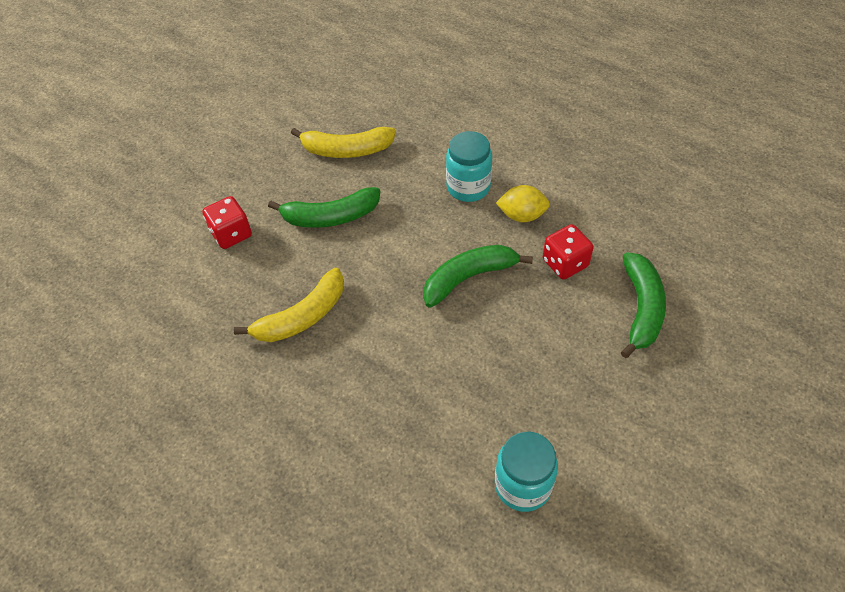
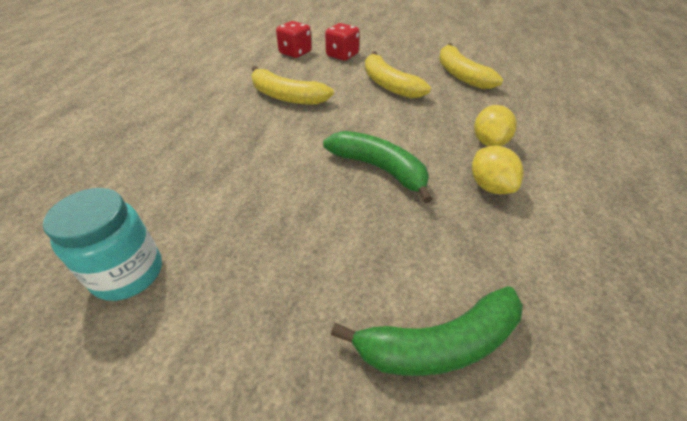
camera: 65 degrees right, 10 degrees down
(330, 217) = (389, 85): green banana -> yellow banana
(468, 187) = (489, 142): turquoise jar -> yellow lemon
(565, 263) = (454, 238): red dice -> red dice (295, 53)

